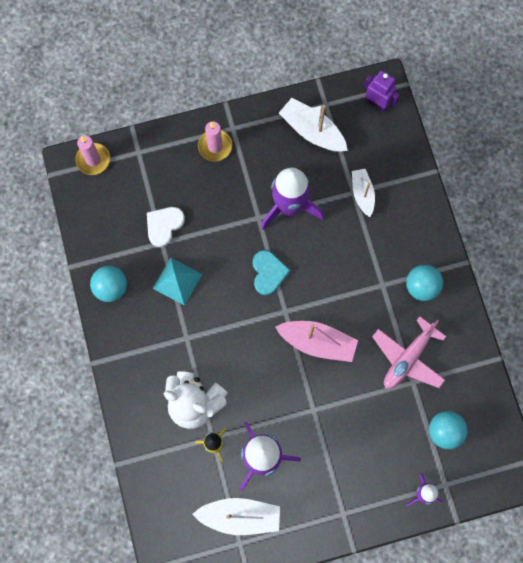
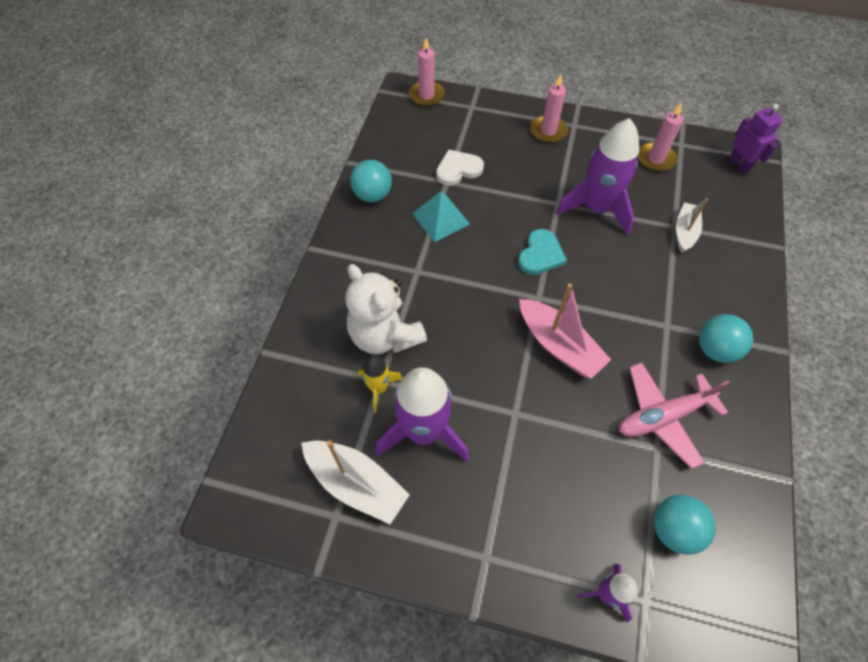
camera: 30 degrees right, 15 degrees down
(312, 131) = (655, 159): white boat -> pink candle

